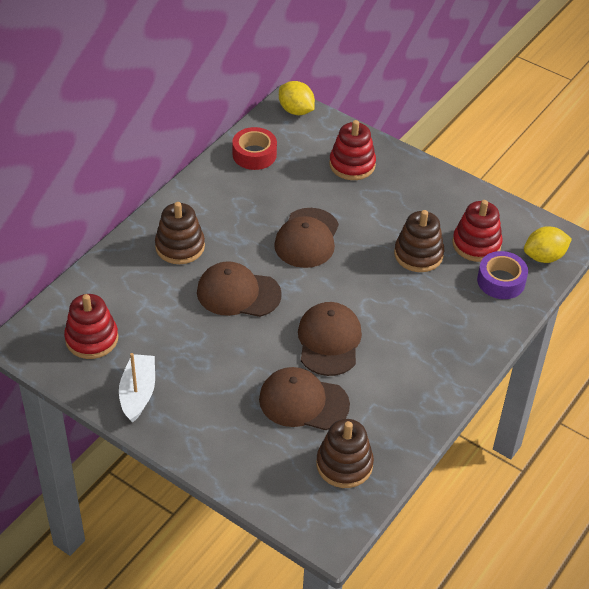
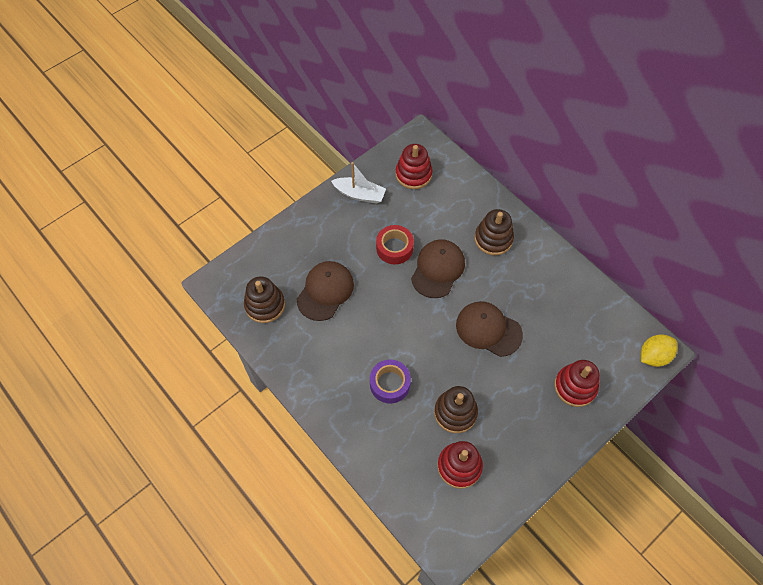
camera: 105 degrees right, 15 degrees up
(254, 154) = (595, 310): red tape -> red tape (394, 248)
(329, 341) = (377, 321): brown cap -> none
(501, 281) = (412, 473): purple tape -> purple tape (390, 384)
(544, 257) = (433, 523): yellow lemon -> none

